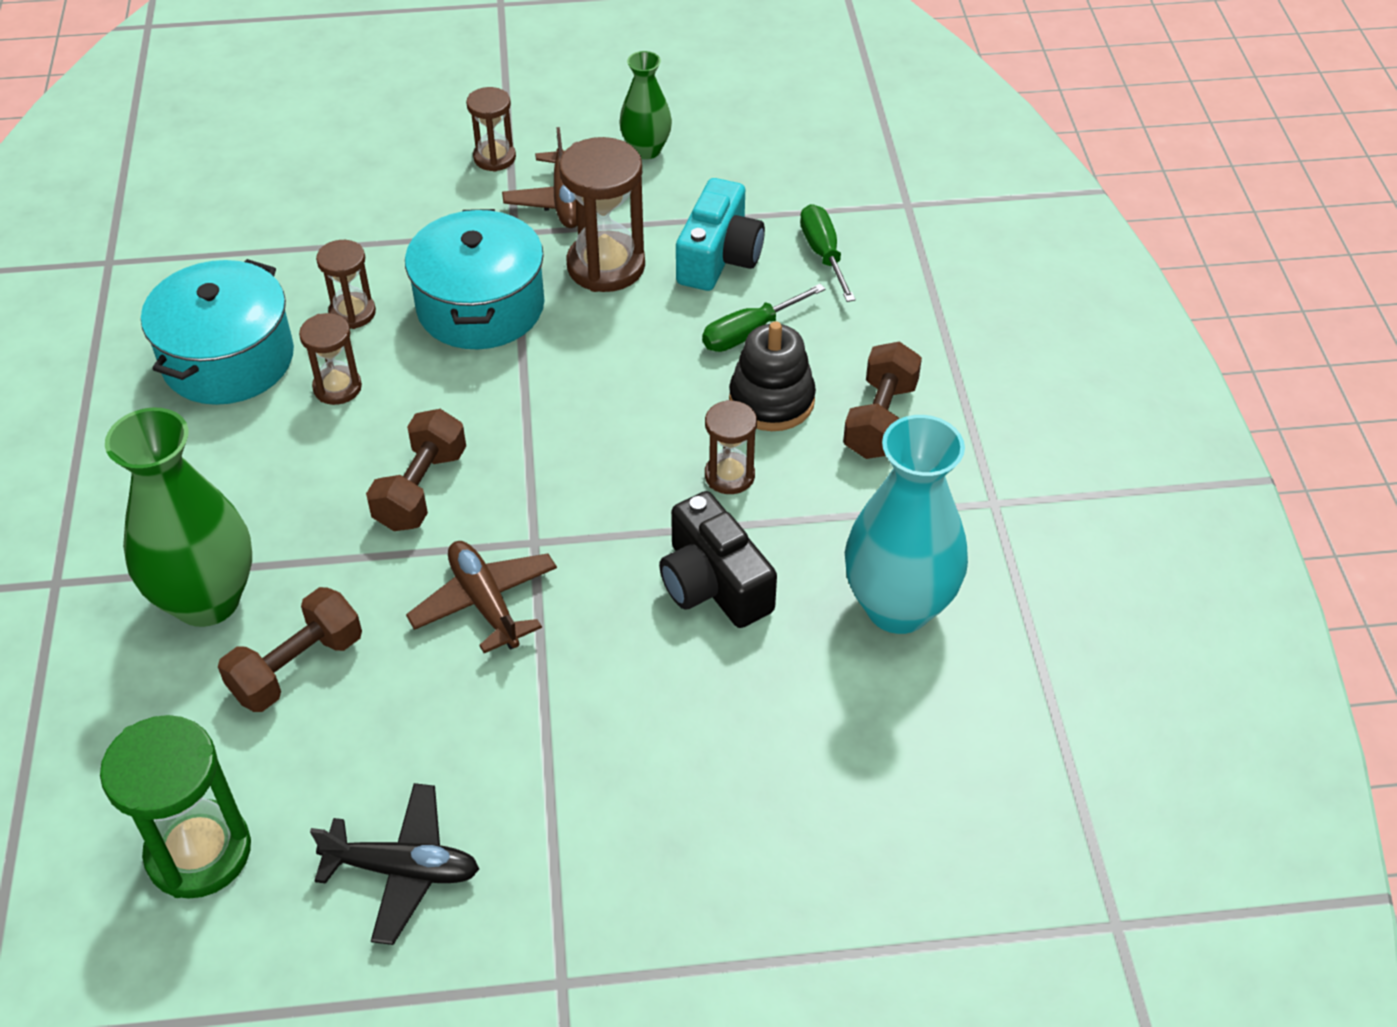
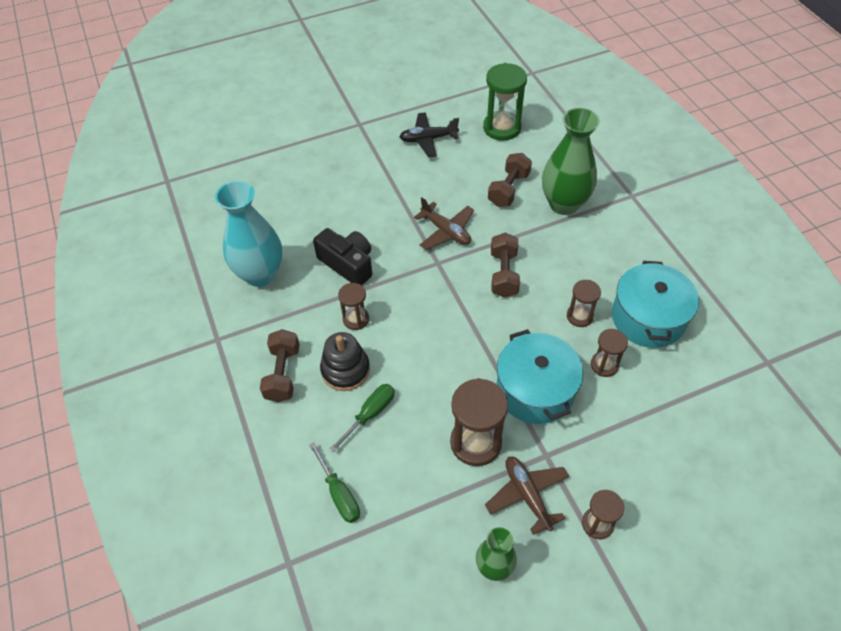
camera: 165 degrees right, 5 degrees up
(719, 257) = (407, 471): turquoise camera -> none

